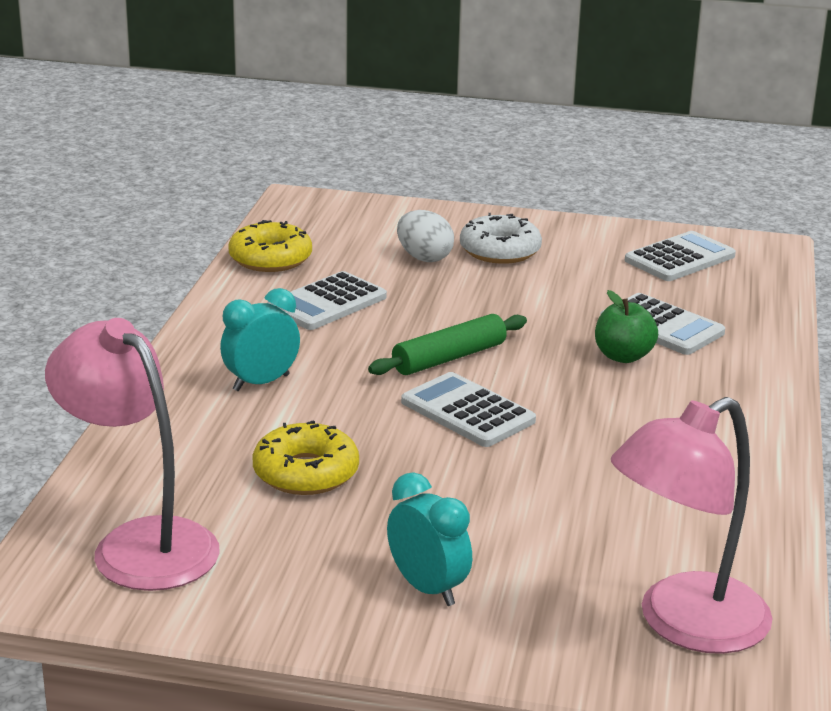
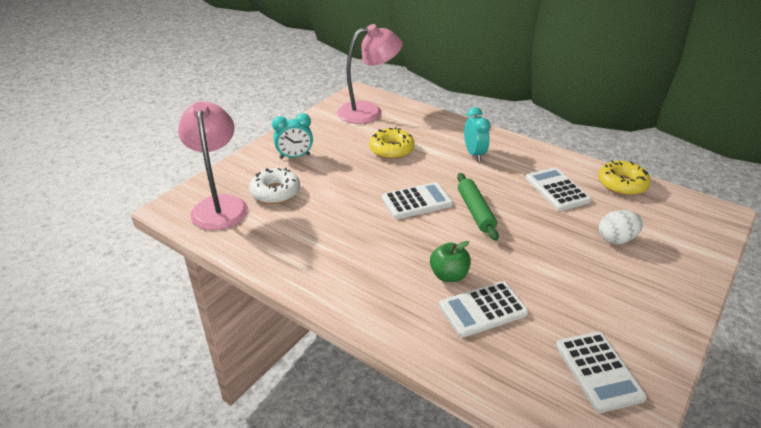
camera: 115 degrees right, 10 degrees up
(500, 251) = (625, 276): white donut -> white donut (275, 192)

